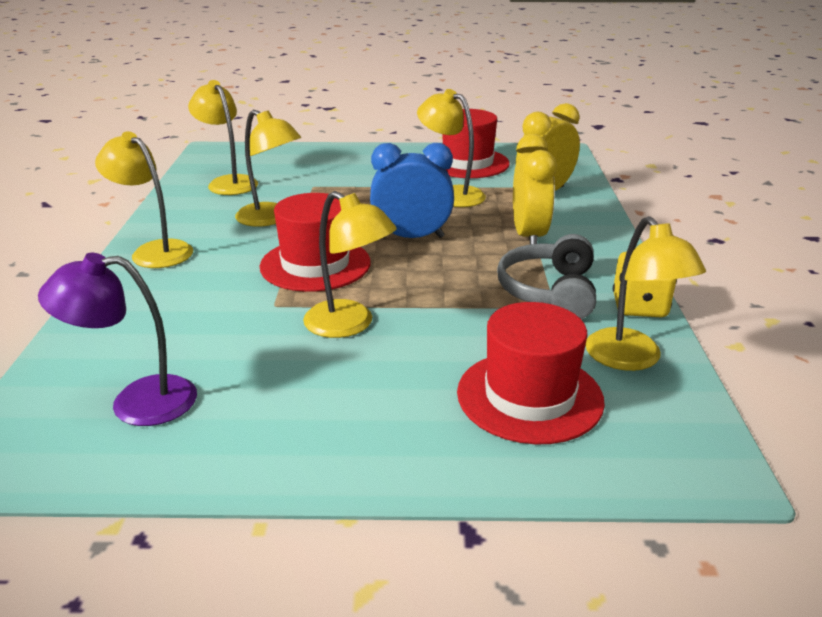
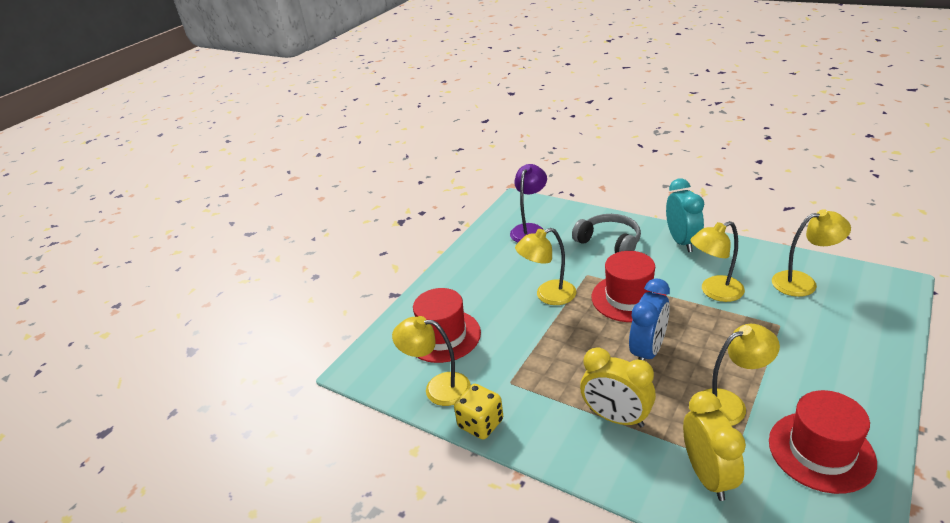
camera: 125 degrees right, 5 degrees up
(154, 251) = (682, 241): yellow lamp -> turquoise clock
(550, 292) = (528, 389): grey headphones -> grey headphones (609, 242)

